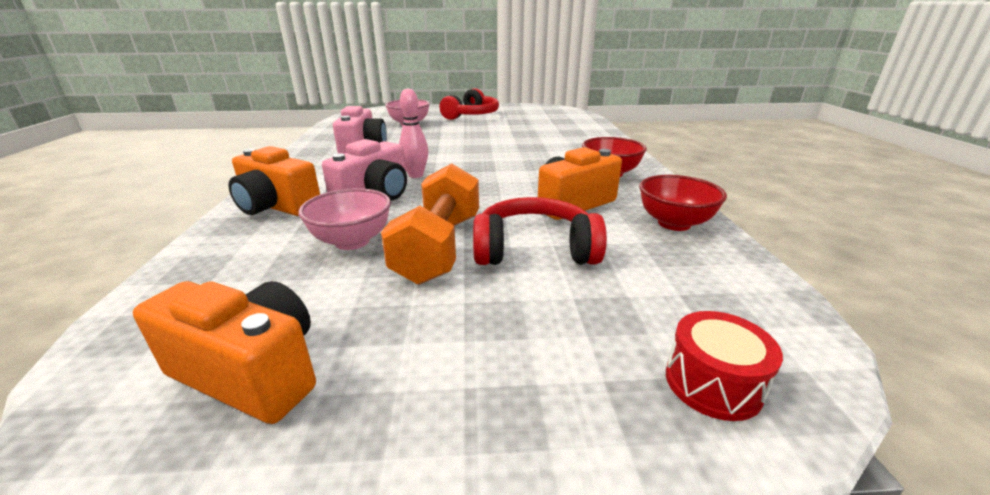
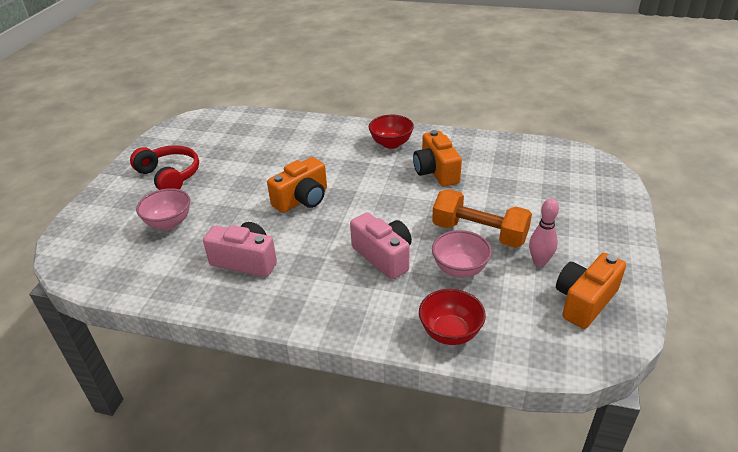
camera: 70 degrees left, 10 degrees up
(277, 207) = (382, 312): orange camera -> orange camera (302, 199)
(416, 175) = (346, 232): pink bowling pin -> pink bowling pin (539, 262)
(534, 249) = (492, 199): red headphones -> none
(674, 223) = (476, 146): red bowl -> red bowl (450, 333)
(712, 383) = (600, 182): red drum -> none

